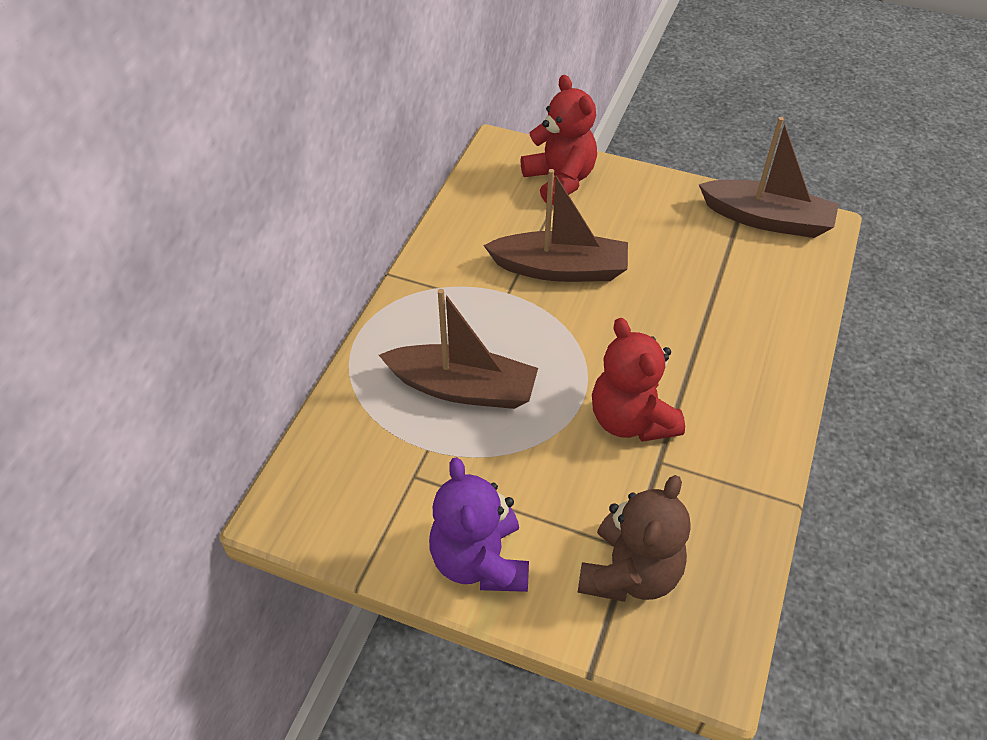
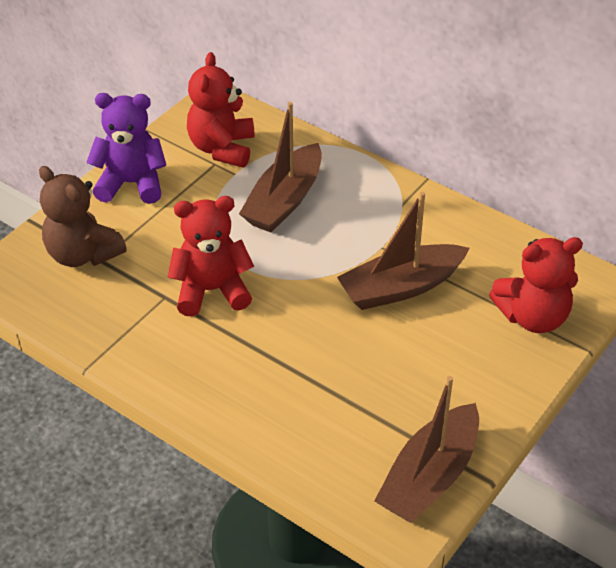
camera: 105 degrees right, 5 degrees down
(381, 476) = (222, 148): none -> red teddy bear
(560, 269) = (401, 287): brown boat -> brown boat turned 45 degrees clockwise

